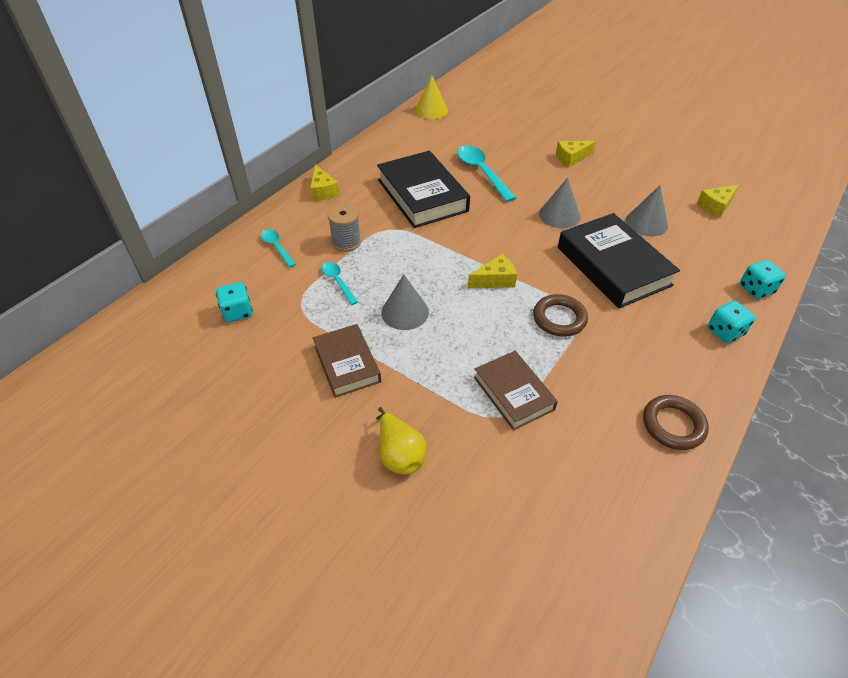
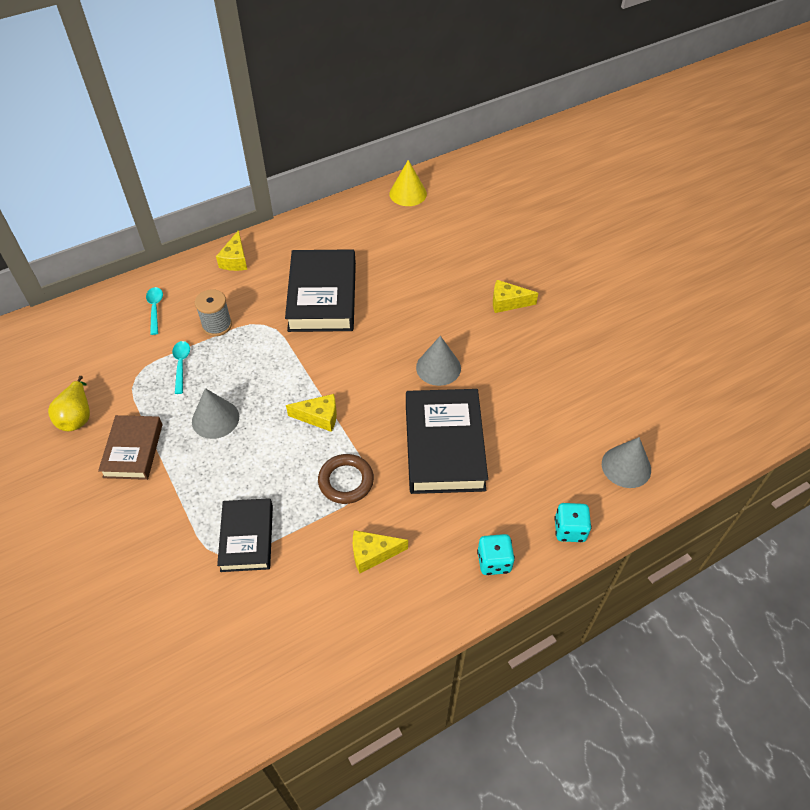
camera: 25 degrees right, 5 degrees up
(237, 312) = (82, 364): turquoise dice -> none
(399, 454) = (116, 551): yellow pear -> yellow pear (77, 416)
(481, 172) = (400, 289): turquoise spoon -> none
(513, 393) = (247, 537): brown book -> black book
(646, 223) = (521, 409): grey cone -> grey cone (626, 466)
(673, 425) = (361, 630): brown ring -> none
(716, 206) = (616, 417): yellow cheese -> yellow cheese (373, 554)

